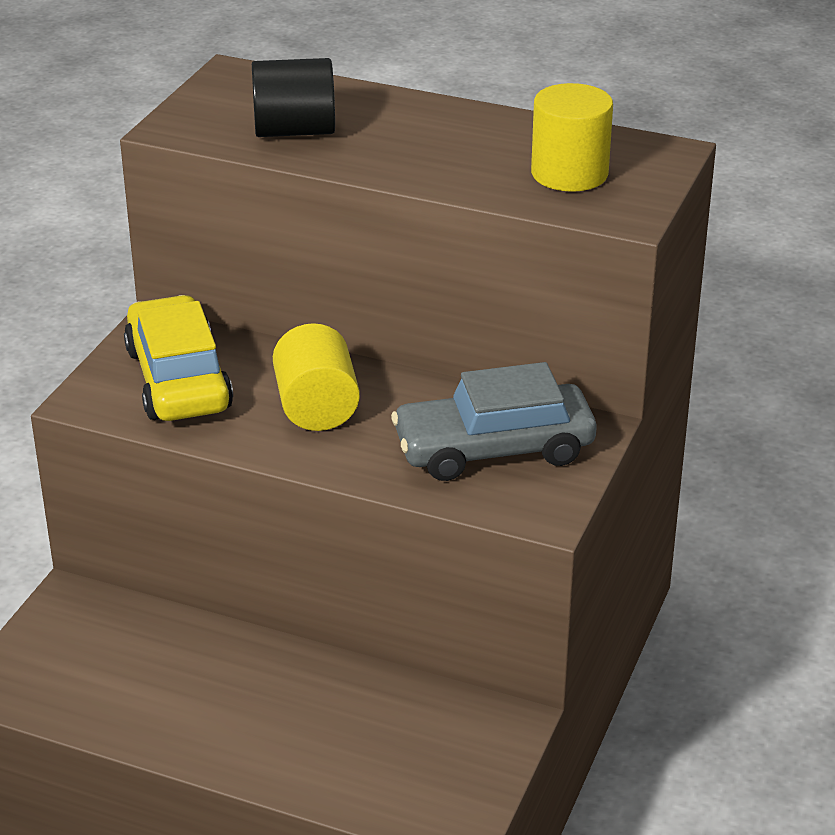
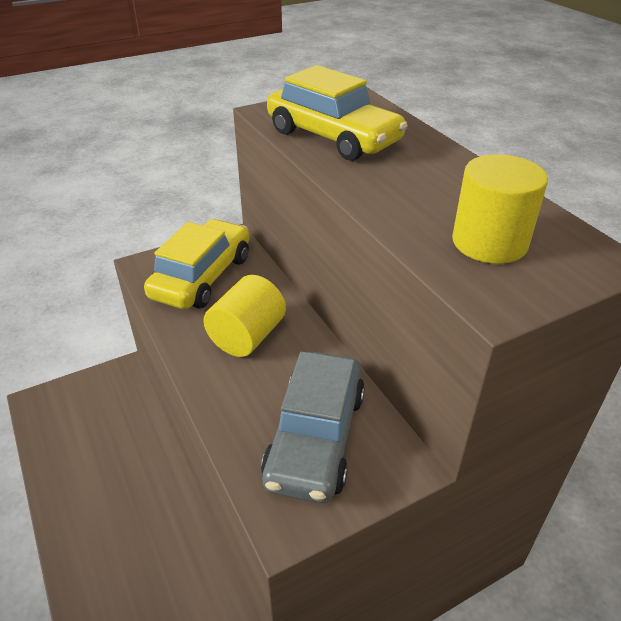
camera: 40 degrees right, 5 degrees up
(294, 131) = (333, 137): black cylinder -> yellow car
(494, 449) = (315, 437): grey car -> grey car turned 105 degrees counterclockwise

